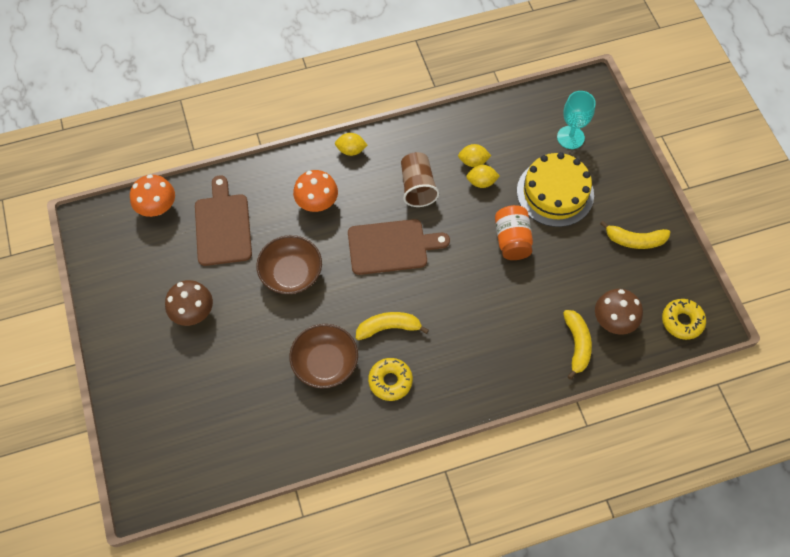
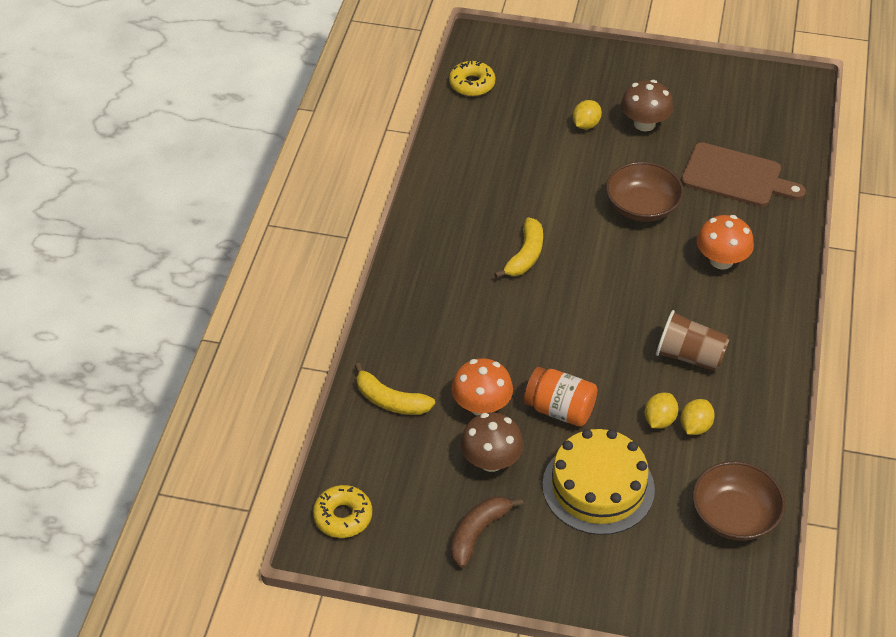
camera: 120 degrees right, 15 degrees down
(157, 207) = (791, 137): orange mushroom -> orange mushroom (481, 406)
(325, 363) = (521, 194): brown bowl -> brown bowl (734, 516)
(351, 150) = (779, 318): yellow lemon -> yellow lemon (586, 125)
(390, 381) = (466, 232): yellow donut -> yellow donut (472, 84)
(392, 247) = (622, 299): brown cutting board -> none
(570, 137) = (673, 551): turquoise goblet -> none
(613, 321) = (393, 450): brown mushroom -> brown mushroom (491, 460)
(634, 240) = (478, 533): yellow banana -> brown banana

